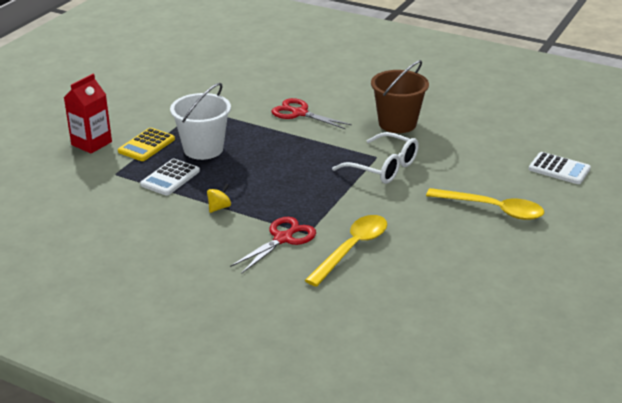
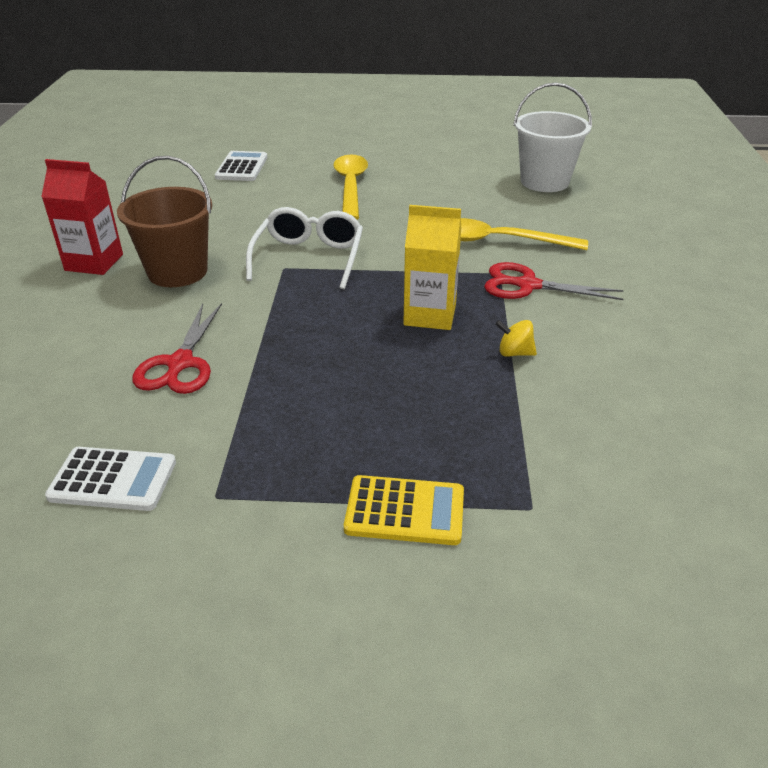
camera: 115 degrees left, 5 degrees up
(91, 143) = (457, 610): red carton -> red carton (94, 262)
(170, 178) = (485, 431): white calculator -> white calculator (113, 480)
(203, 149) = (367, 429): white bucket -> white bucket (544, 182)
(281, 192) = (430, 315): none -> yellow carton

